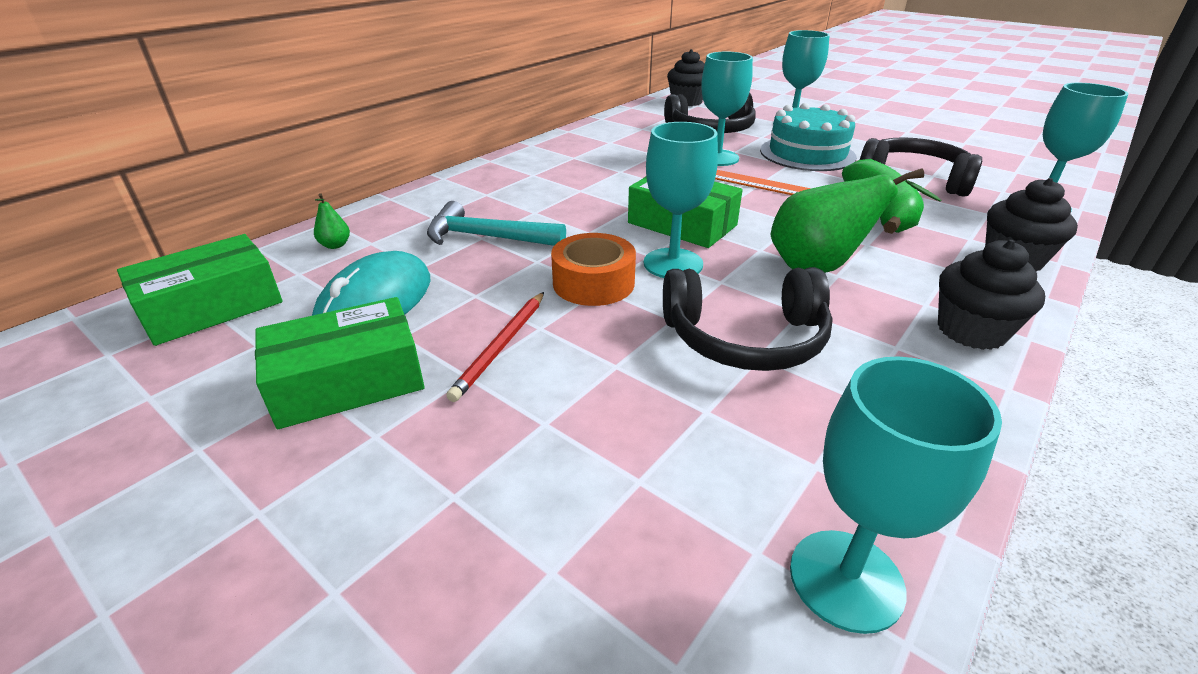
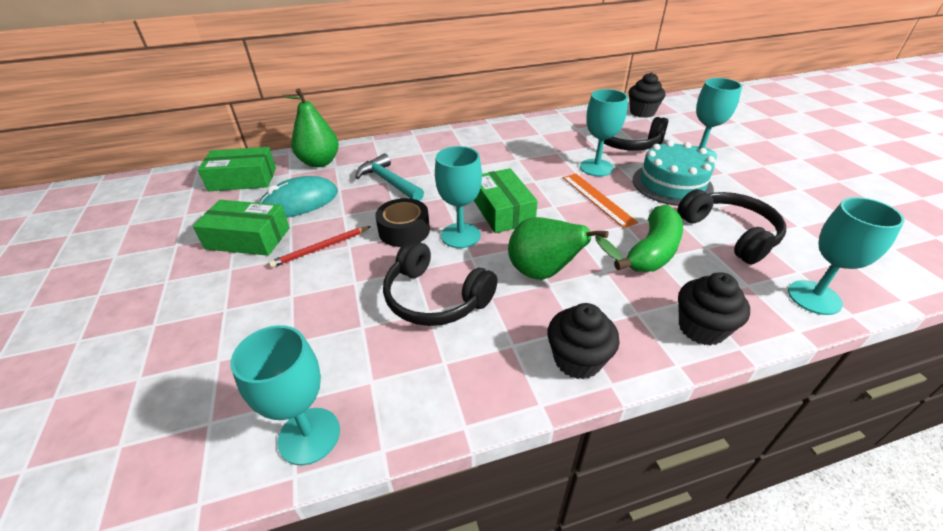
camera: 35 degrees right, 5 degrees up
(335, 245) = (319, 162): green pear -> green pear, size x2.38
(593, 283) = (404, 230): orange tape -> black tape

